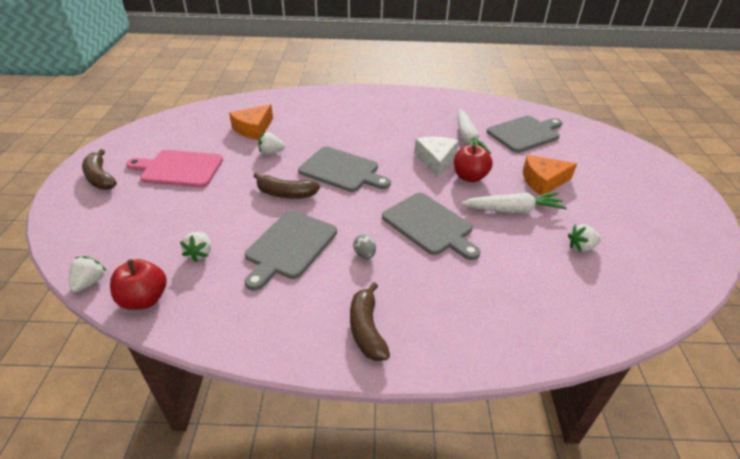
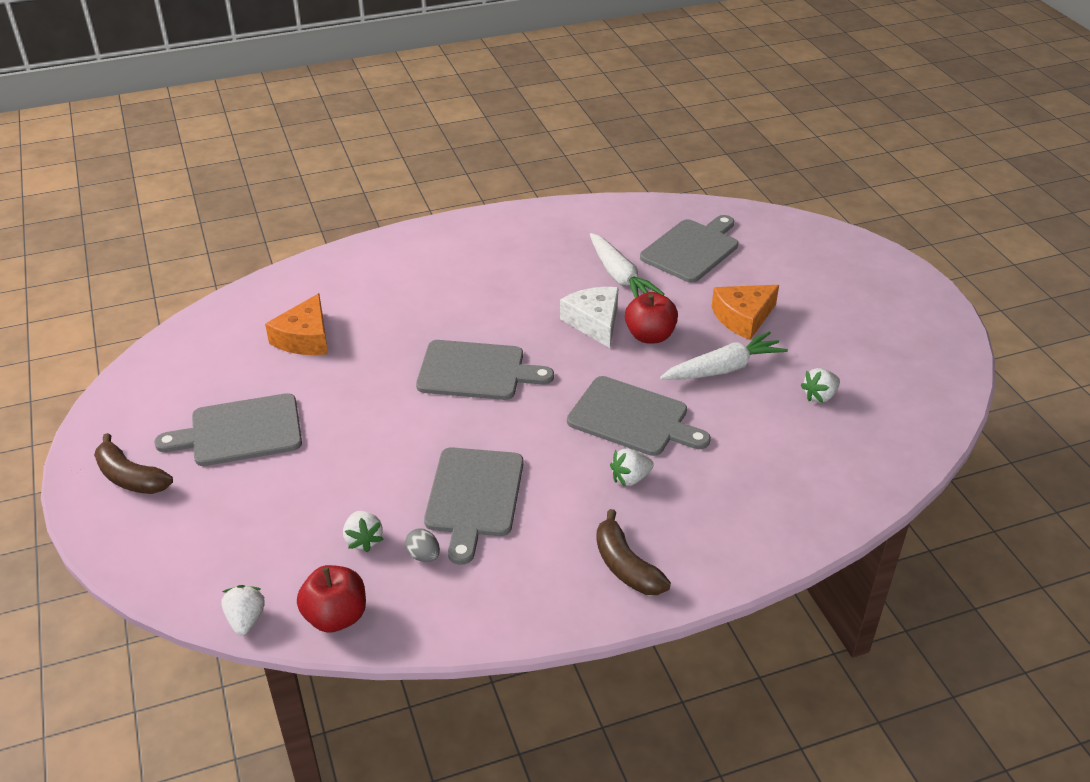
camera: 20 degrees left, 0 degrees up
(179, 169) = (240, 431): pink cutting board -> grey cutting board
(271, 152) = (358, 369): white strawberry -> white strawberry (630, 478)
(286, 194) = (421, 426): brown banana -> none
(364, 254) = (574, 479): grey egg -> grey egg (423, 555)

